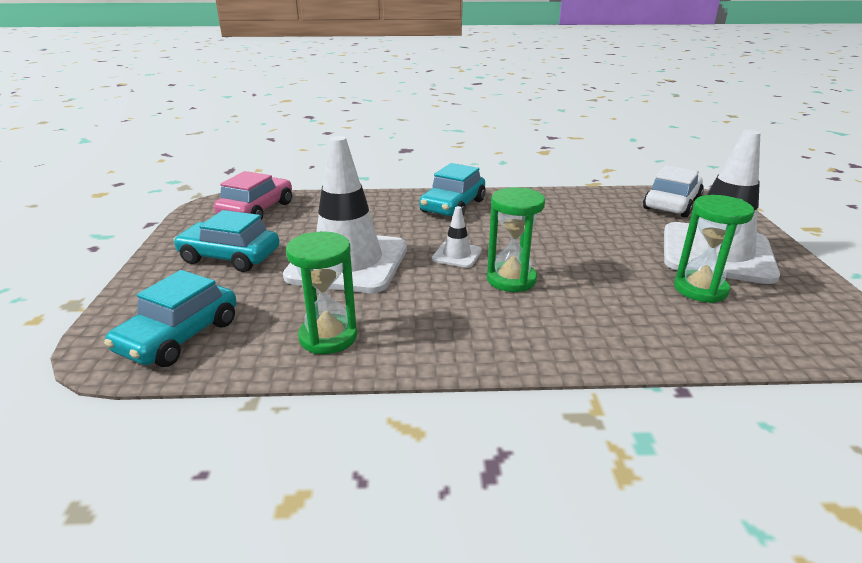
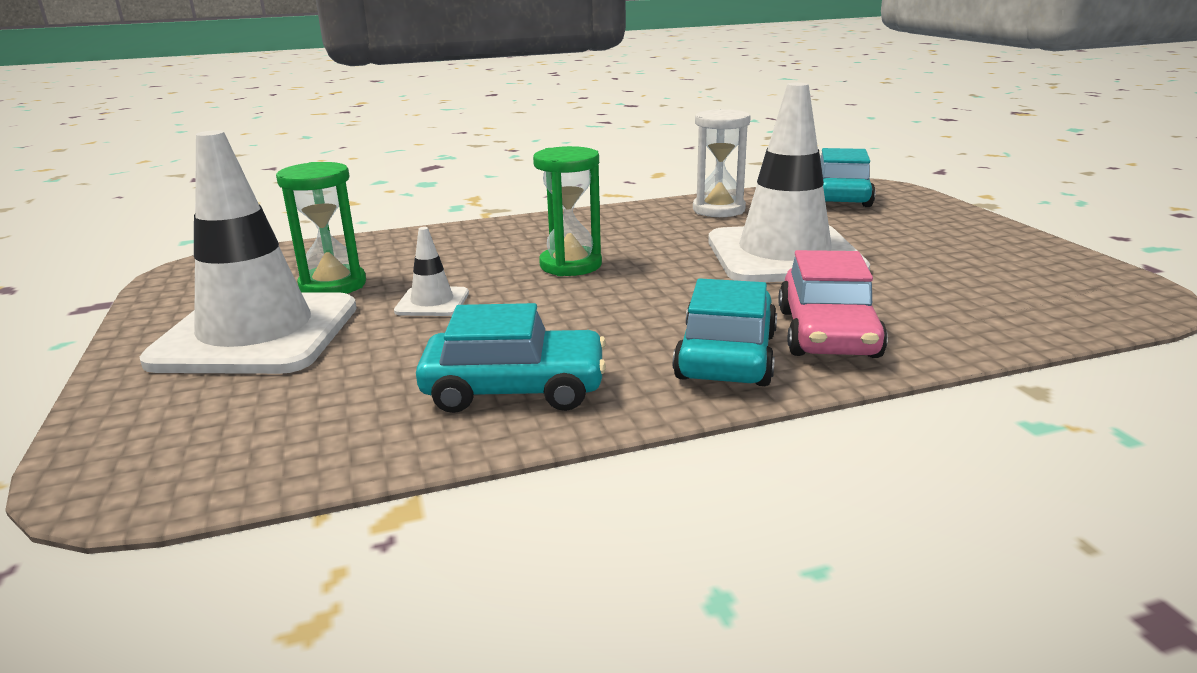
camera: 165 degrees right, 5 degrees down
(230, 257) = (931, 242): turquoise car -> turquoise car (515, 389)
(256, 210) = (1048, 297): pink car -> pink car (827, 333)
(328, 337) = (718, 210): green hourglass -> white hourglass
(457, 255) = (655, 280): white traffic cone -> white traffic cone (432, 302)
(671, 204) = (231, 440): white car -> none

